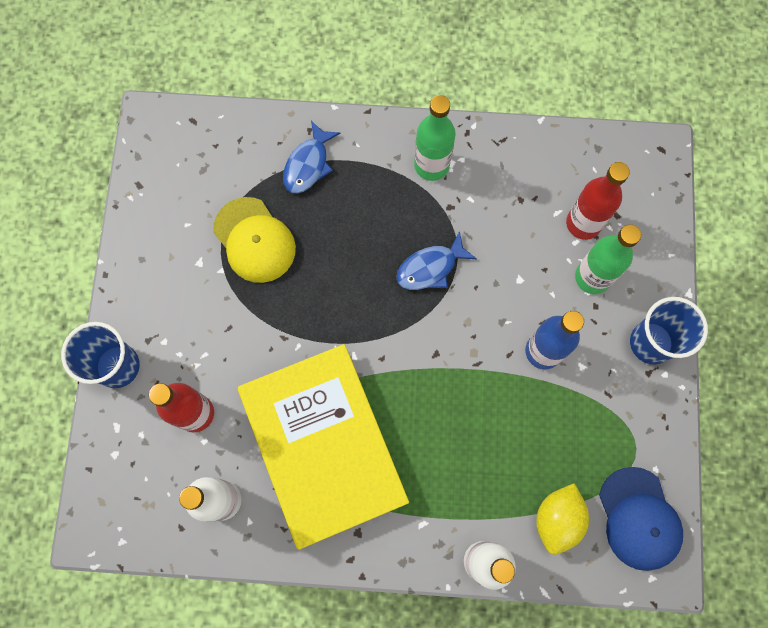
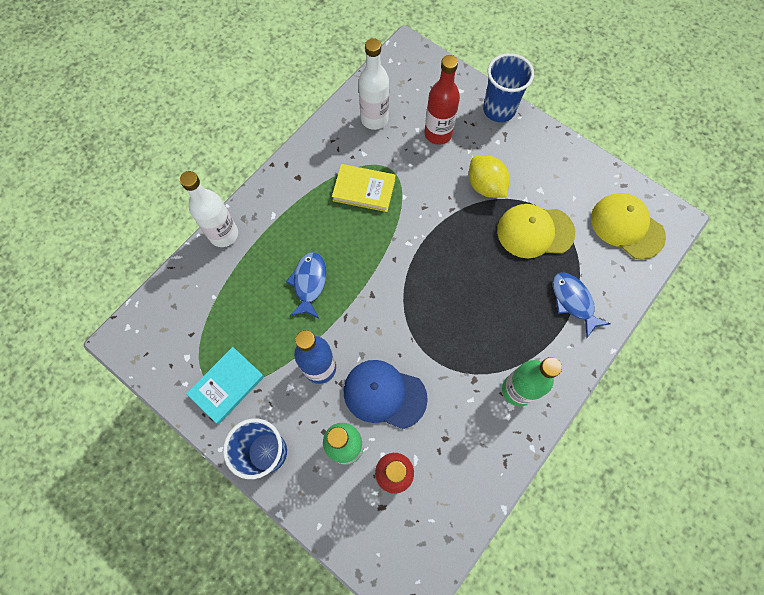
camera: 125 degrees right, 5 degrees down
(189, 158) = (626, 227): none -> yellow cap
(323, 446) = (364, 190): yellow book -> yellow book, size x0.44
(430, 268) = (436, 333): blue fish -> blue fish (309, 283)
(557, 519) = (209, 295): yellow lemon -> yellow lemon (485, 186)
(626, 426) = (227, 386): none -> turquoise book
(639, 519) = (166, 347): blue cap -> blue cap (384, 394)

